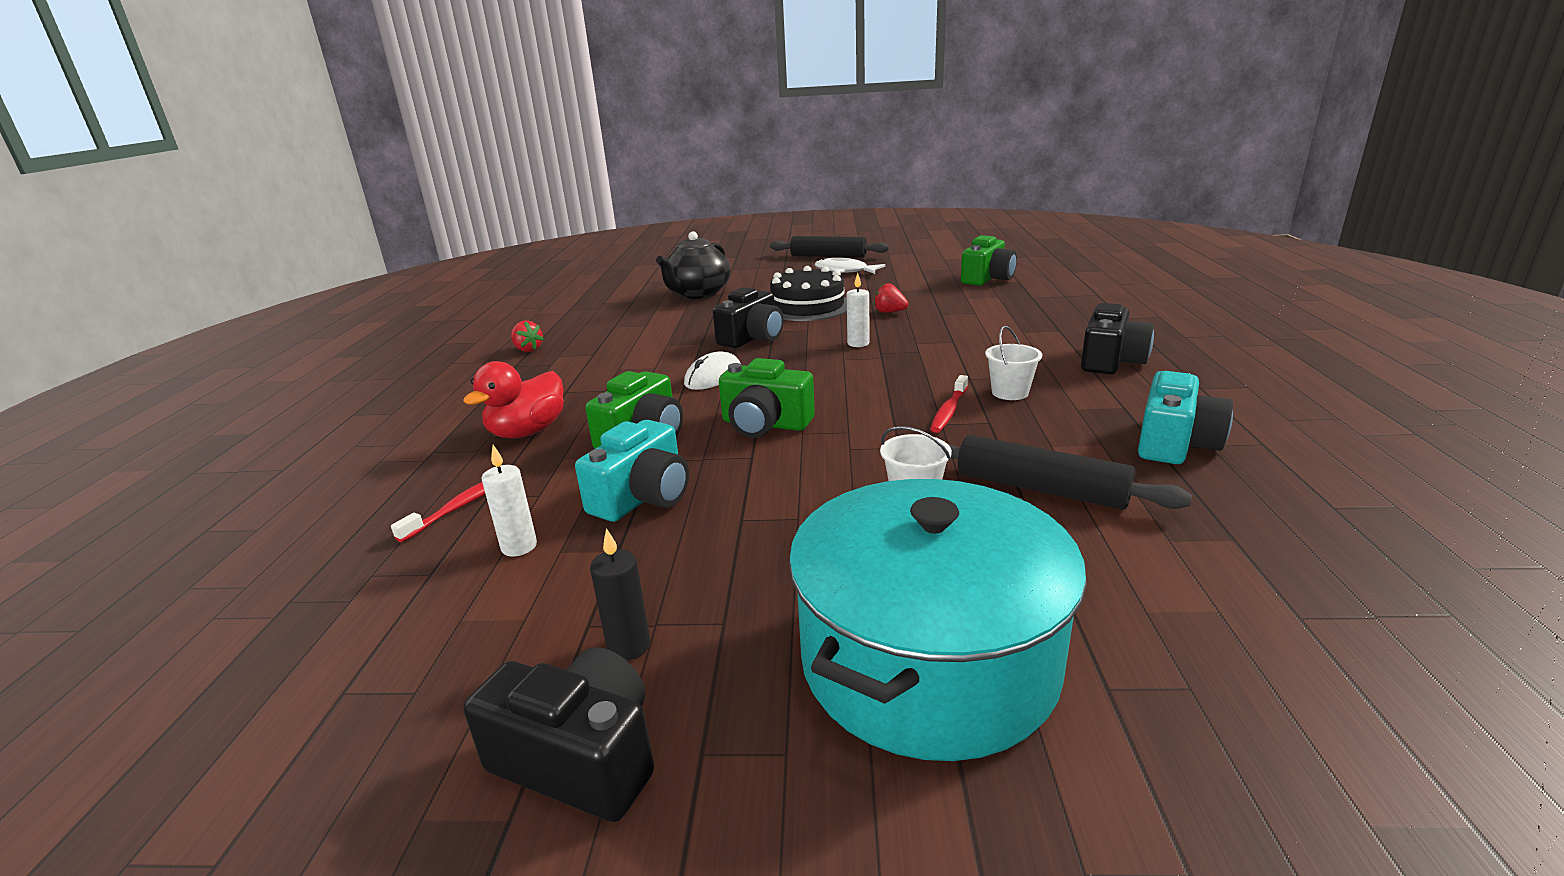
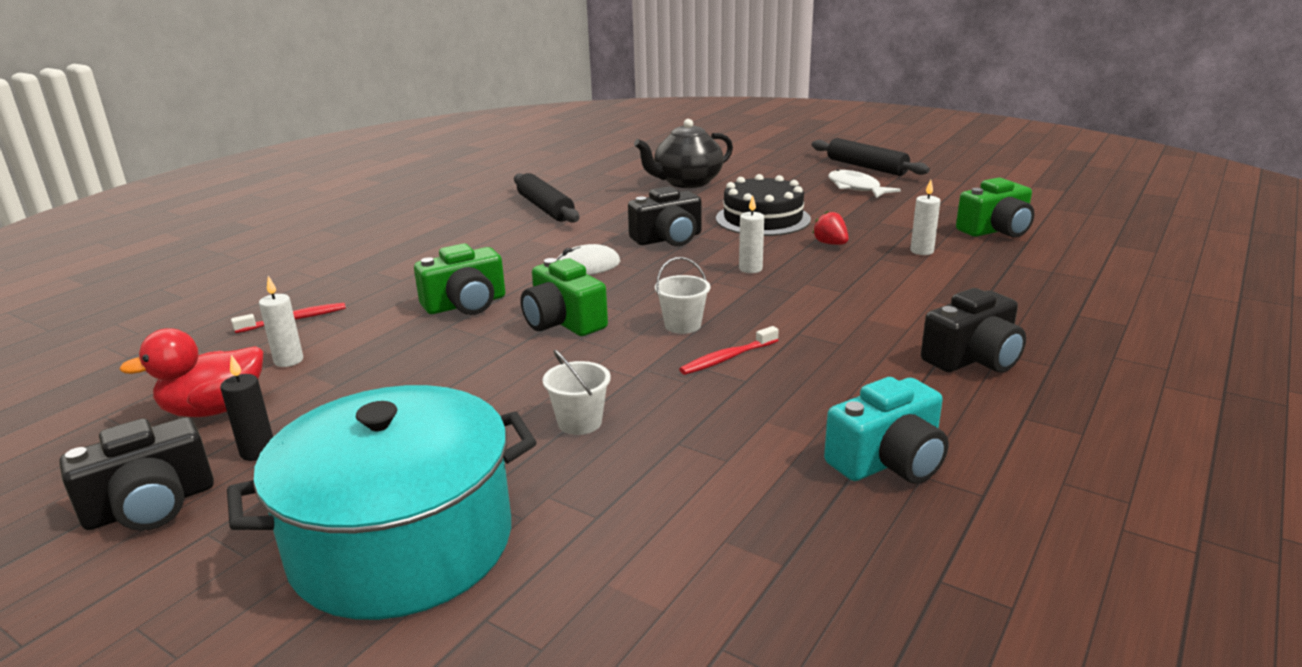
camera: 30 degrees right, 0 degrees up
(528, 349) = (489, 205): red strawberry -> none
(528, 432) = (401, 276): red duck -> red duck (214, 409)
(580, 759) = (151, 505): black camera -> black camera turned 90 degrees clockwise
(642, 497) = (402, 352): turquoise camera -> none
(962, 302) = (922, 251): none -> white candle
(1010, 392) = (812, 359): white bucket -> white bucket (682, 325)
(1041, 488) = (691, 454): black rolling pin -> black rolling pin (545, 208)

